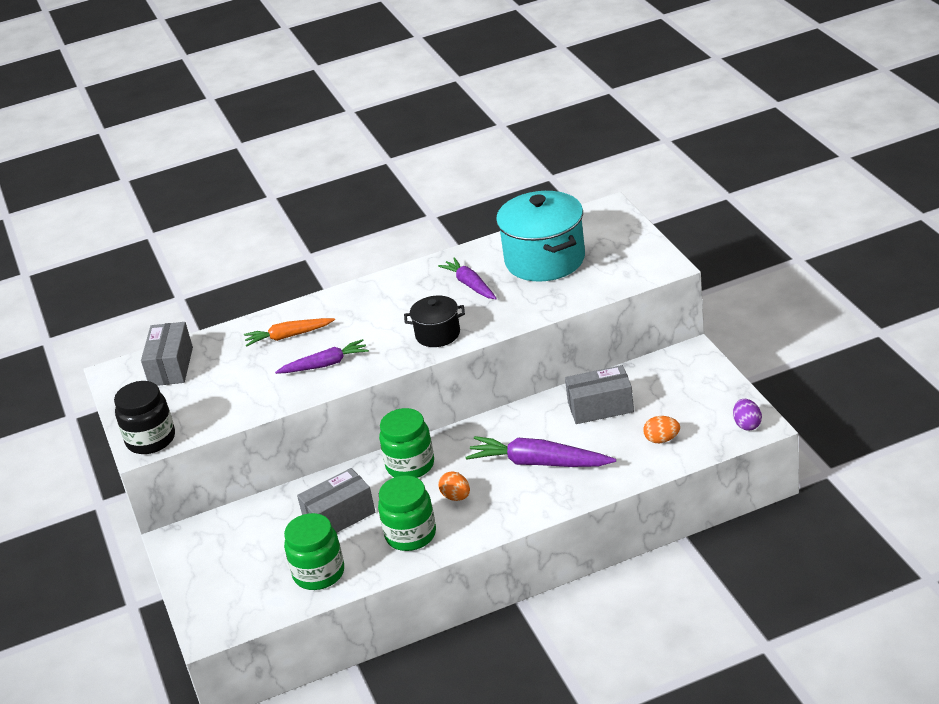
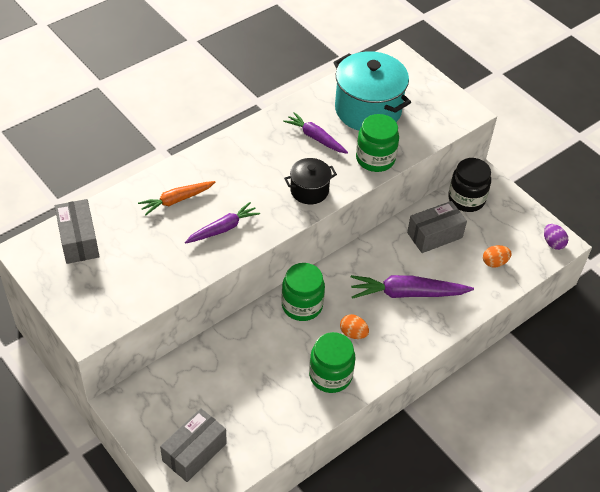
camera: 25 degrees left, 15 degrees up
(151, 440) = (93, 323): black jar -> black jar (466, 199)
(319, 573) = (267, 423): green jar -> green jar (375, 159)
(339, 516) = (262, 363): grey box -> grey box (194, 452)

